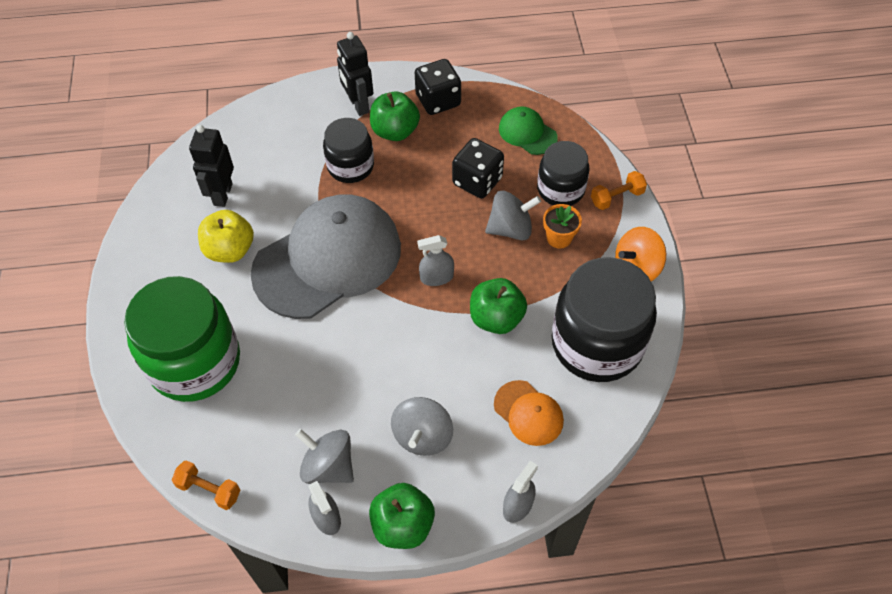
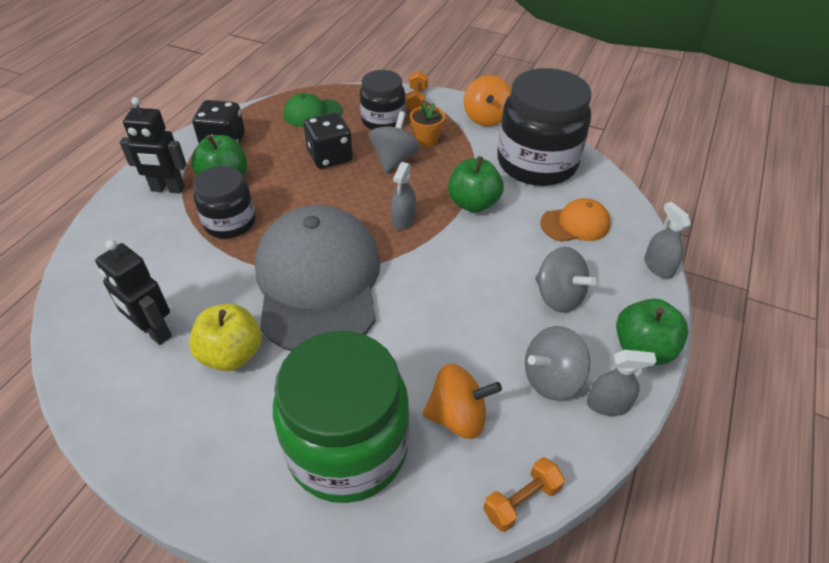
camera: 60 degrees left, 10 degrees down
(257, 417) = (457, 416): none -> orange spinning top

